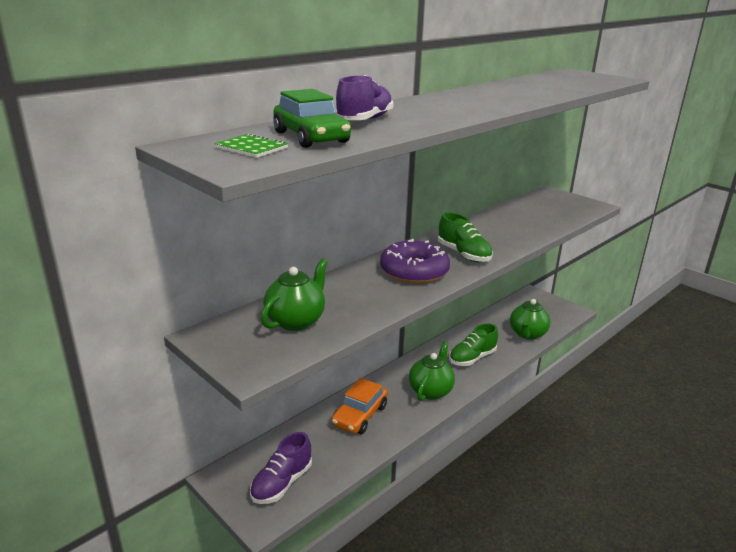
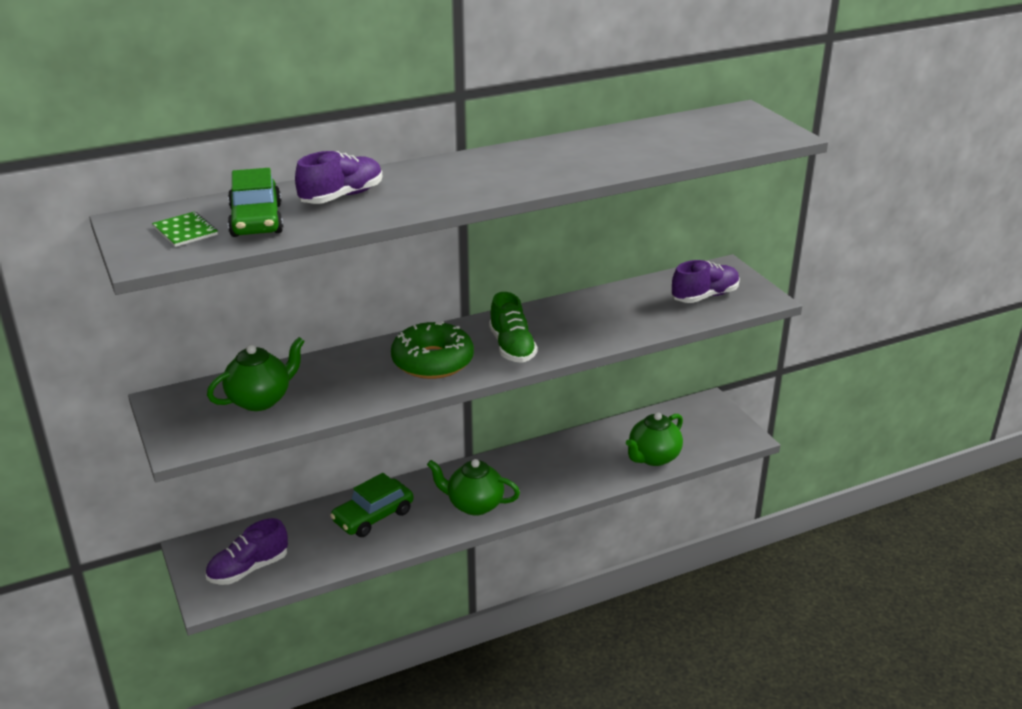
camera: 20 degrees right, 5 degrees up
(359, 415) = (373, 516): orange car -> green car
(414, 271) = (432, 361): purple donut -> green donut
(431, 390) = (474, 505): green teapot -> green teapot turned 120 degrees counterclockwise
(472, 358) = (555, 475): green shoe -> none
(557, 209) = (704, 296): none -> purple shoe

